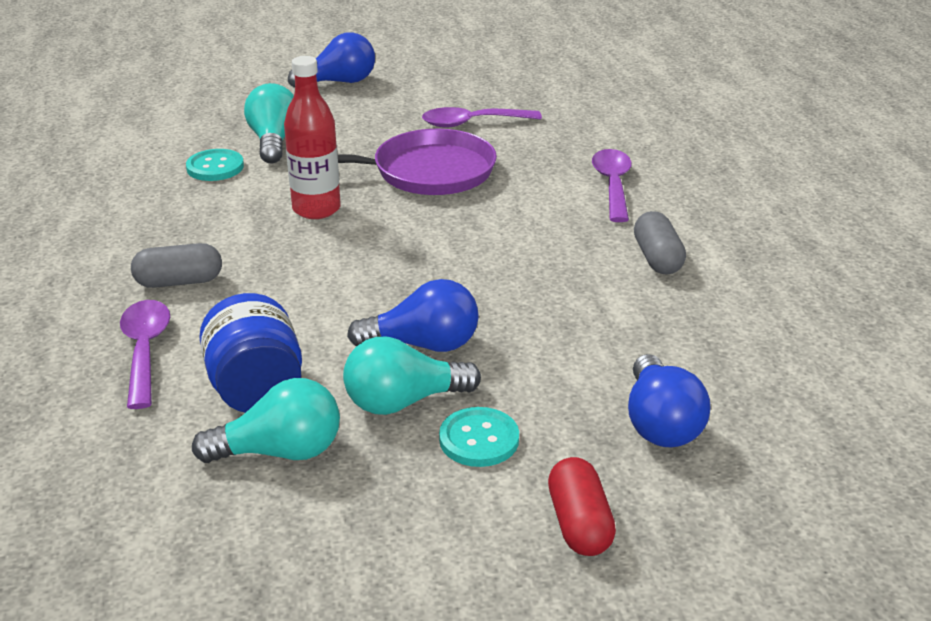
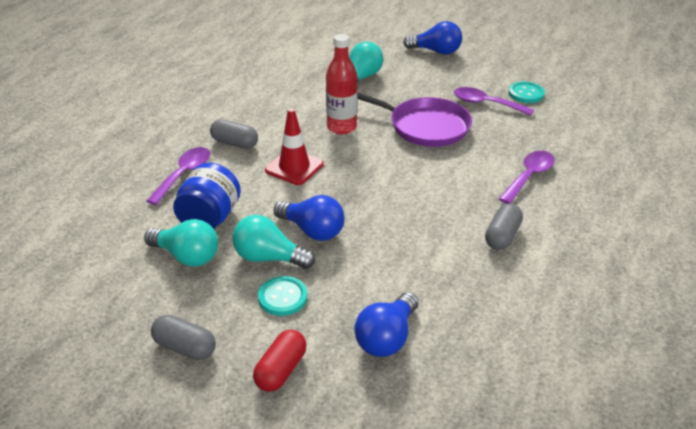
camera: 35 degrees right, 5 degrees up
(215, 167) = (316, 83): turquoise button -> turquoise button (526, 93)
(306, 279) = (294, 167): none -> red traffic cone
(418, 564) = (185, 347): none -> grey capsule

